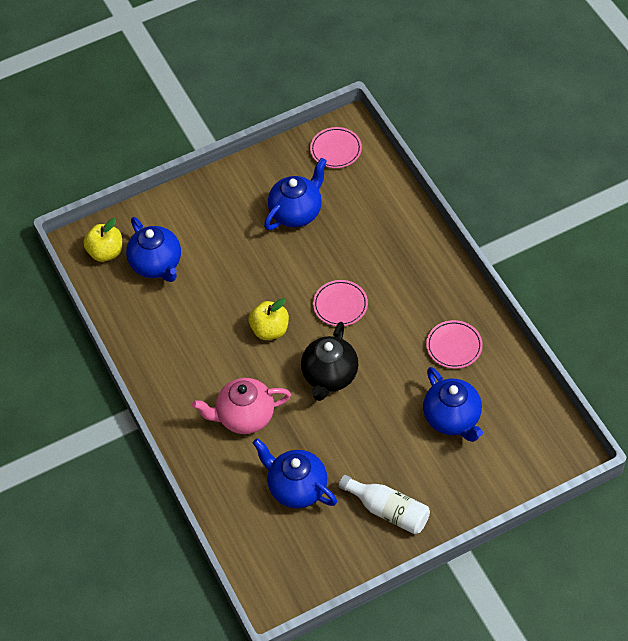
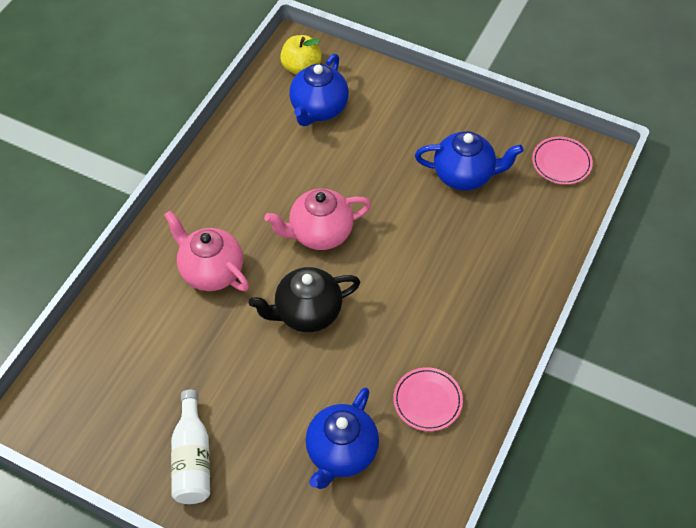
camera: 50 degrees right, 0 degrees up
(270, 330) = (320, 233): yellow apple -> pink teapot
(297, 488) = (164, 361): blue teapot -> none
(340, 305) = (393, 272): pink plate -> none

